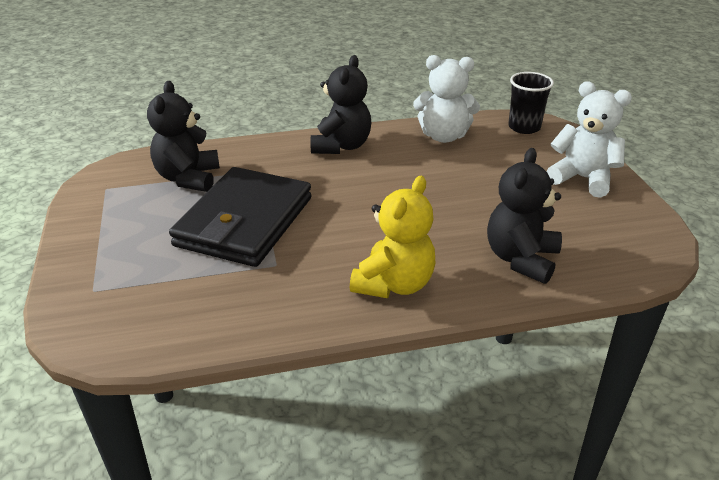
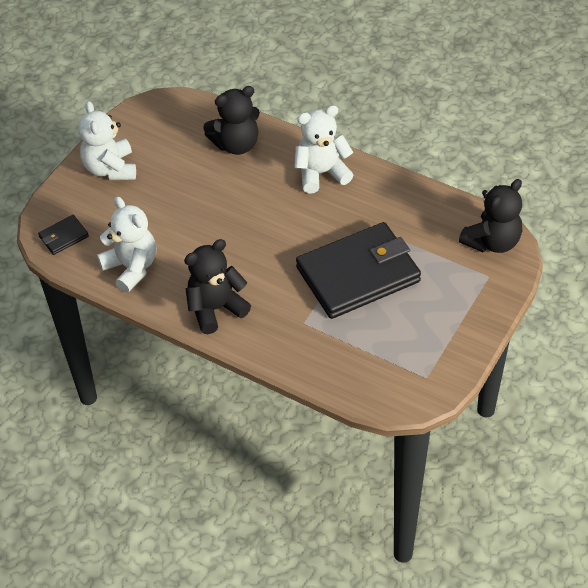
camera: 135 degrees left, 15 degrees up
(188, 178) = (359, 347): black teddy bear -> black teddy bear (492, 242)
(394, 284) = (321, 173): yellow teddy bear -> white teddy bear
(524, 127) = (63, 237): black cup -> black wallet

